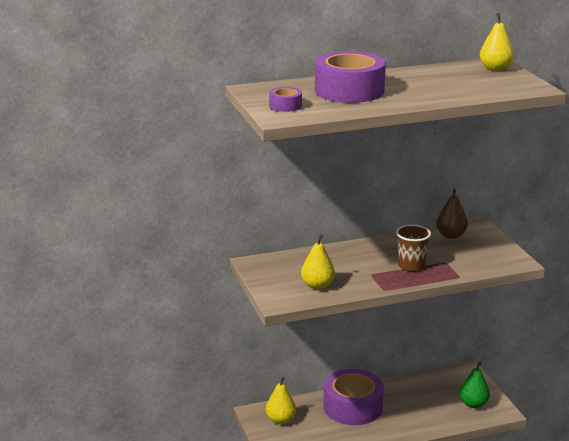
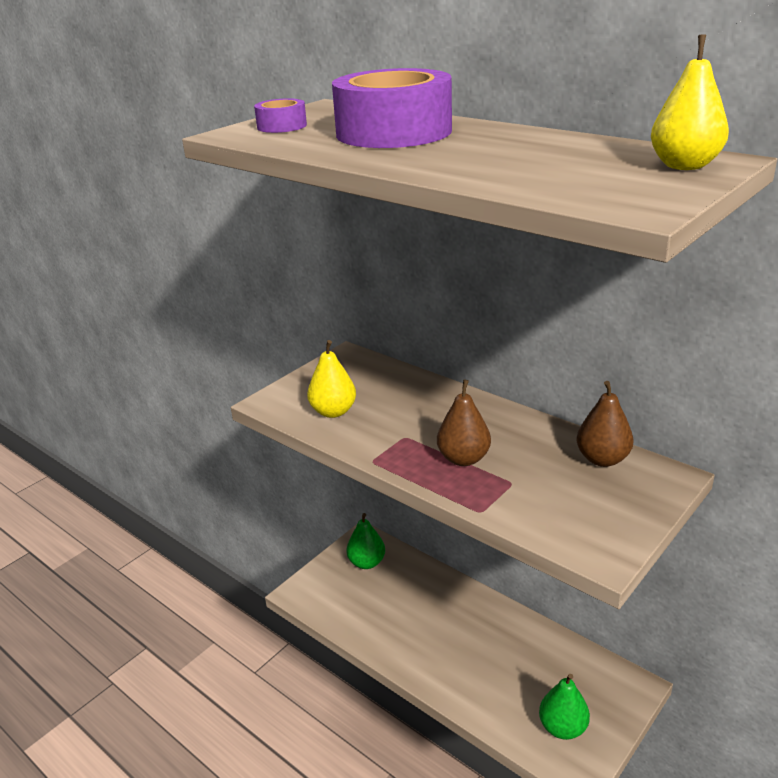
camera: 60 degrees right, 5 degrees up
(280, 420) = (366, 562): yellow pear -> green pear
(353, 407) = (442, 608): purple tape -> none
(411, 266) = (463, 459): brown cup -> brown pear

